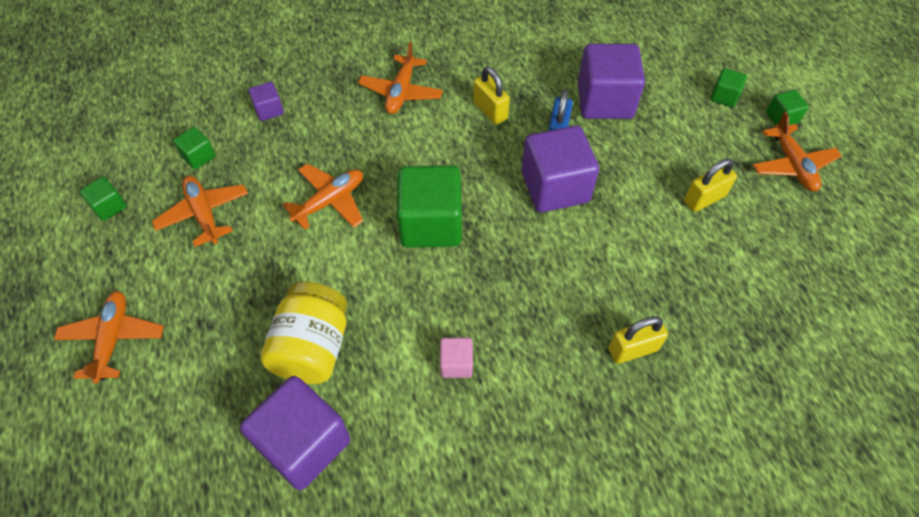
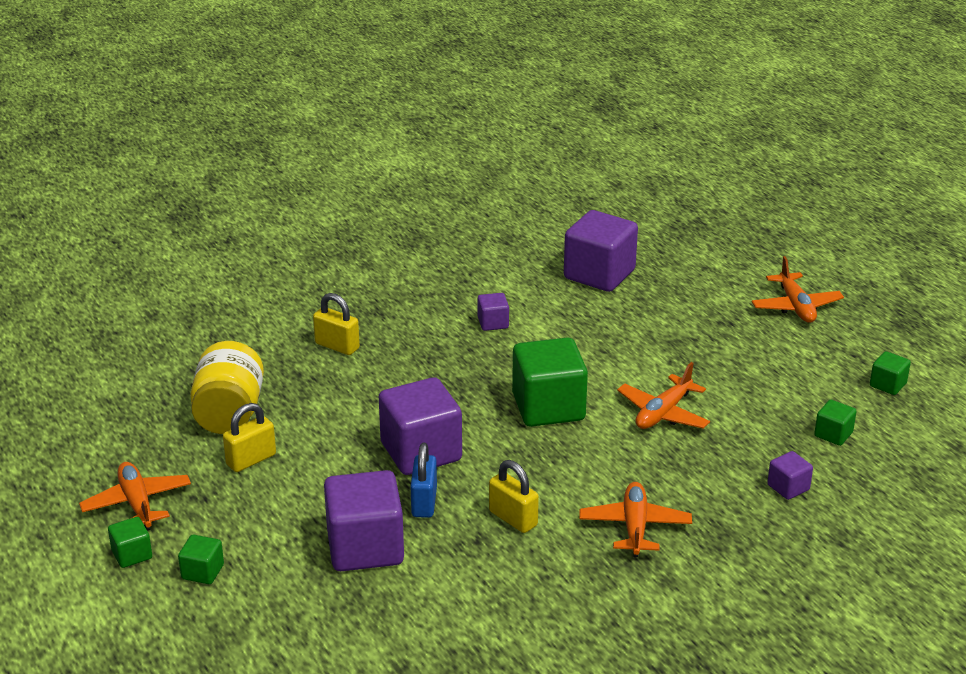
camera: 170 degrees right, 25 degrees down
(204, 214) = (786, 390): orange plane -> none
(312, 348) = (621, 319): yellow jar -> yellow jar (229, 414)
(456, 364) = (493, 323): pink cube -> purple cube
(633, 349) = (337, 346): yellow padlock -> yellow padlock turned 60 degrees clockwise

